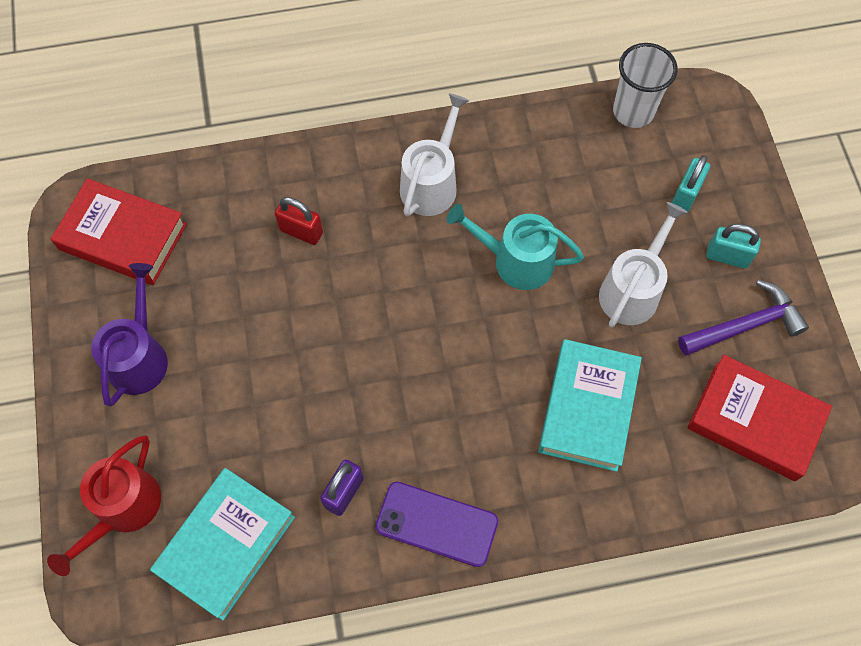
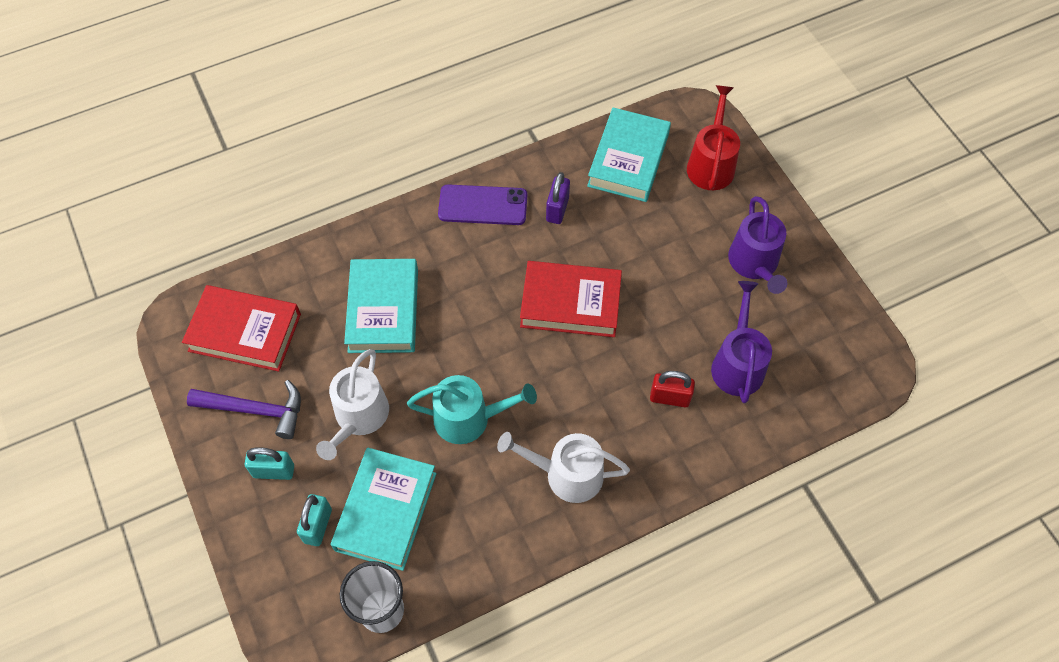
camera: 165 degrees right, 5 degrees down
(123, 237) = (822, 354): red book -> red book (570, 303)
(216, 248) = (737, 364): none -> purple watering can
(431, 184) = (567, 474): white watering can -> white watering can turned 90 degrees clockwise
(617, 192) = (386, 511): none -> turquoise book
(745, 325) = (255, 410): purple hammer -> purple hammer turned 135 degrees counterclockwise

